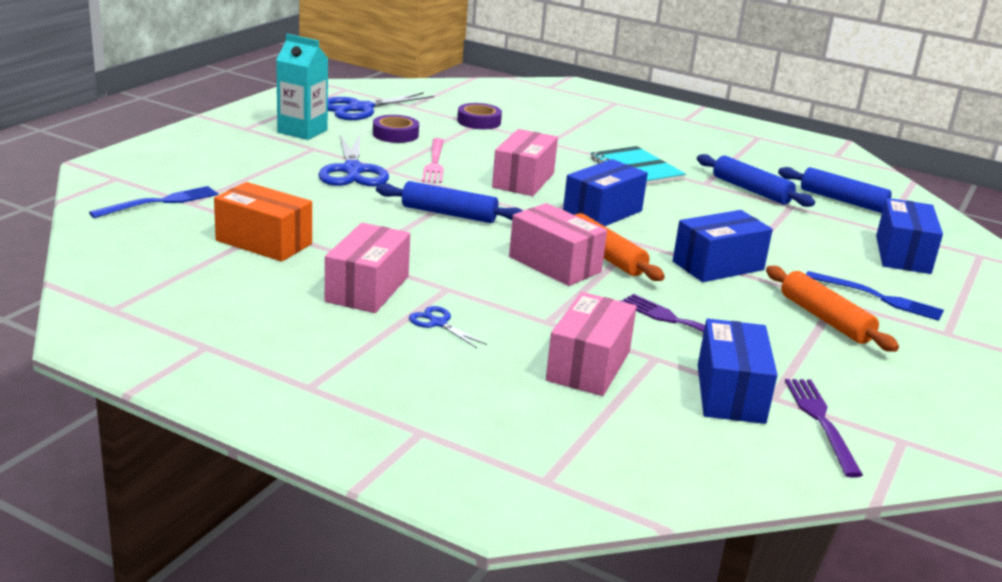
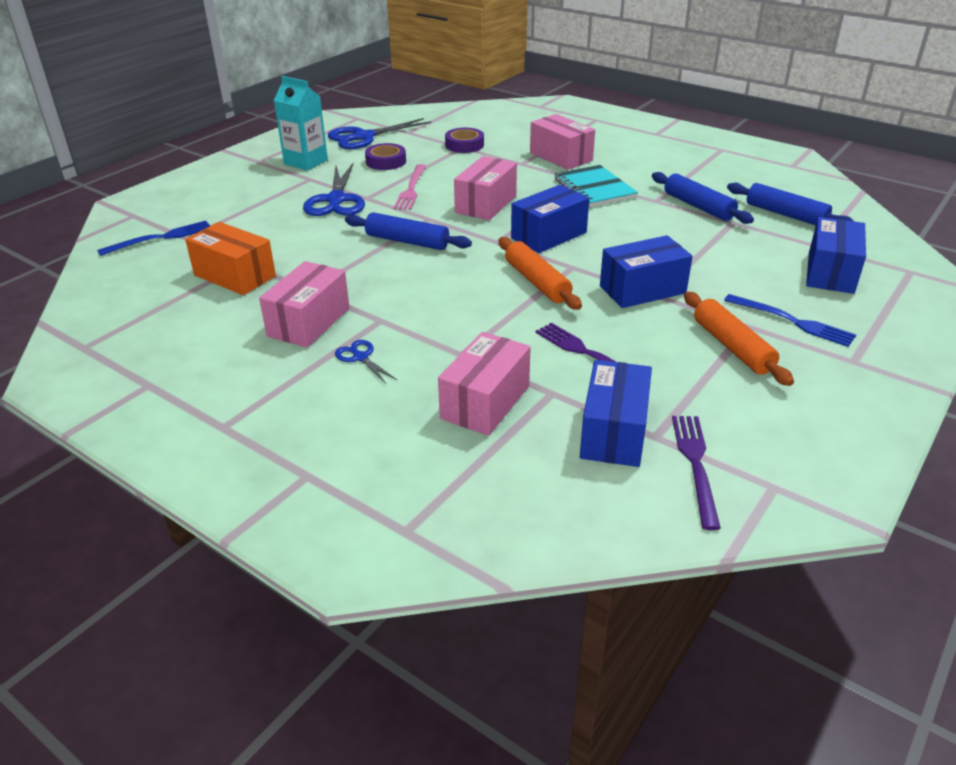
camera: 10 degrees right, 10 degrees up
(554, 264) = (487, 292): pink box -> pink box (561, 157)

